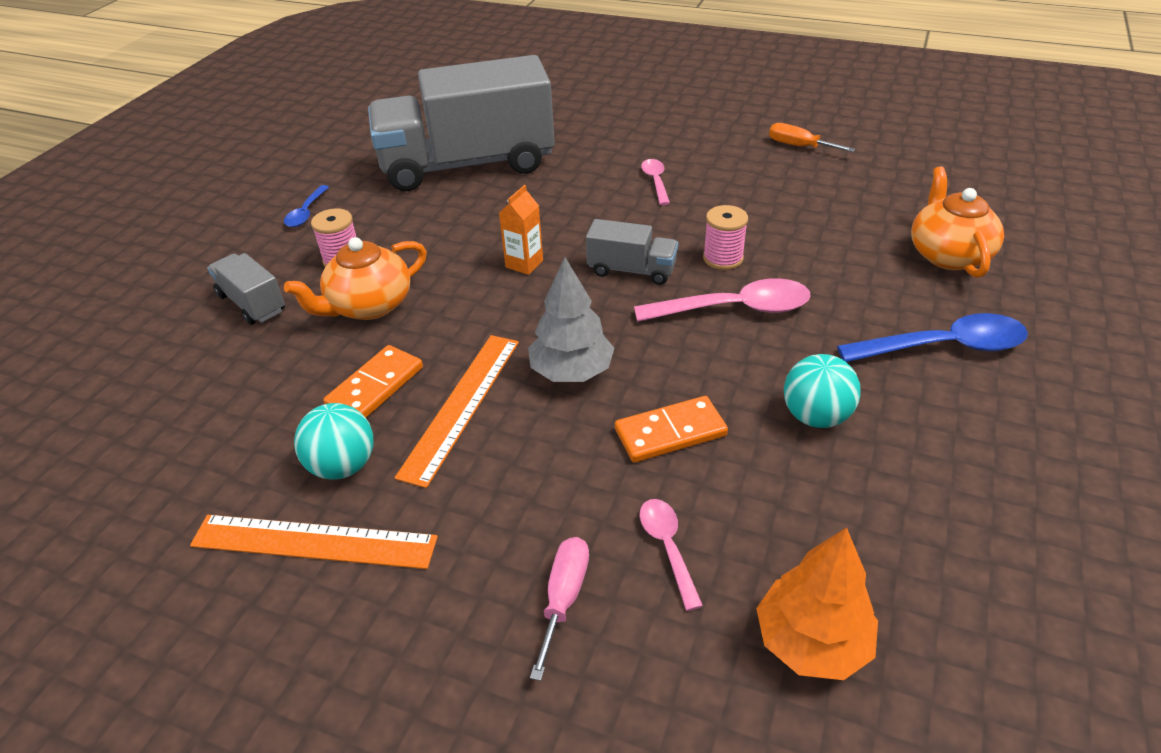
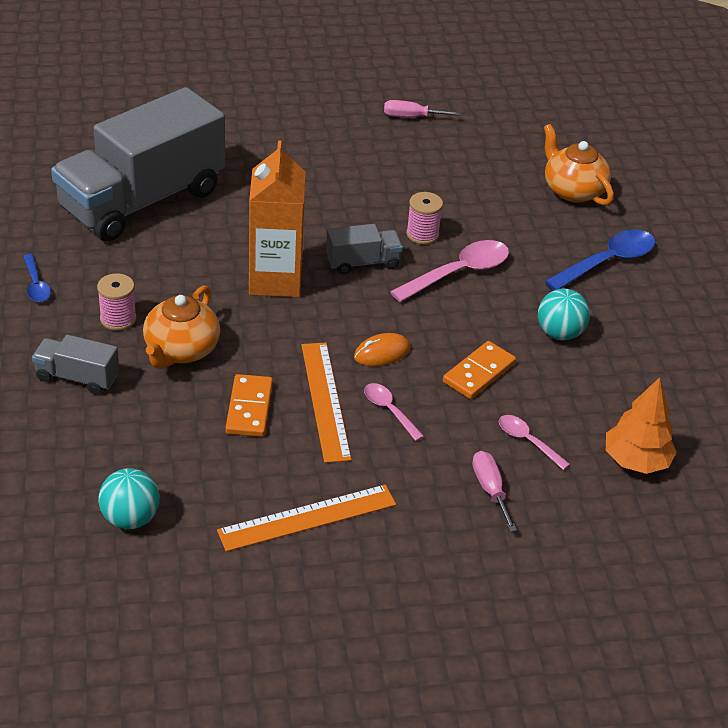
camera: 35 degrees left, 0 degrees up
(343, 466) = (280, 467): turquoise ball -> turquoise ball (130, 518)
(524, 264) = (275, 280): orange carton -> orange carton, size x2.10
(571, 372) = (382, 353): grey tree -> orange mouse
(655, 181) = (321, 178): pink spoon -> pink spoon (389, 410)
(799, 146) = (411, 117): orange screwdriver -> pink screwdriver

